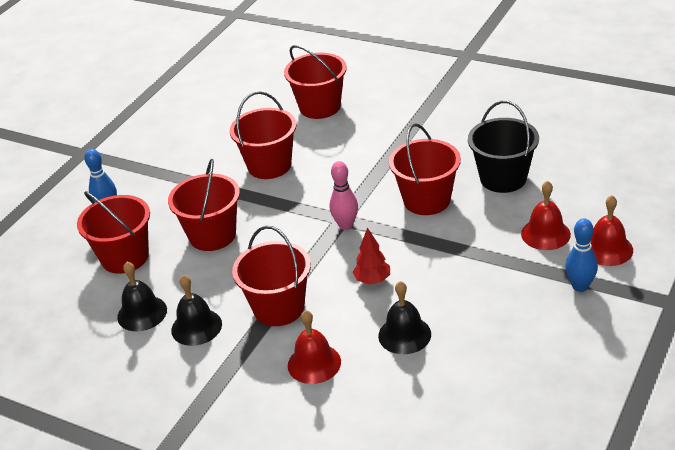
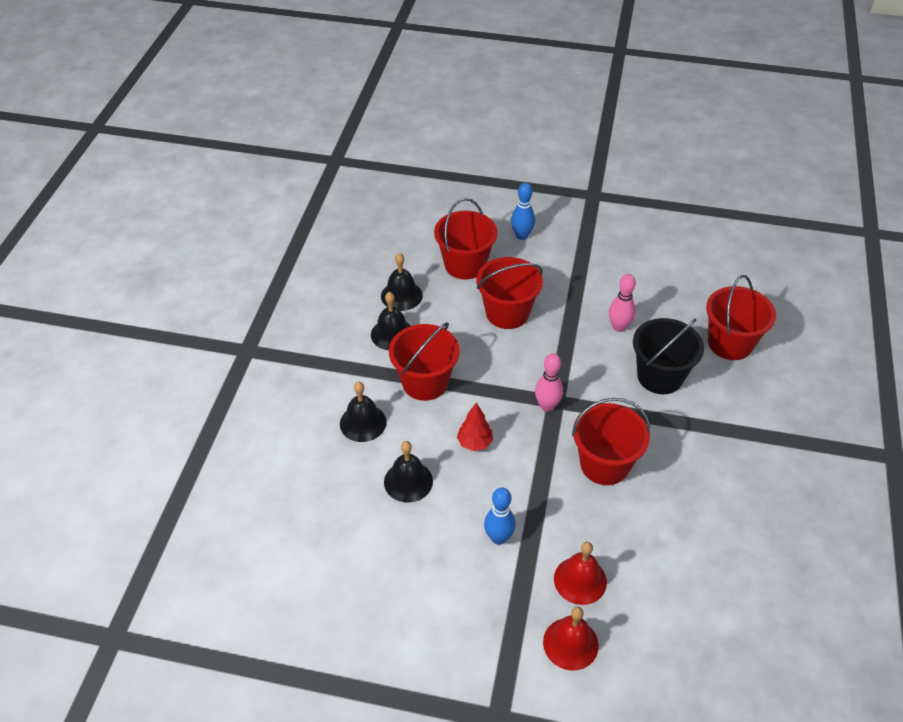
camera: 70 degrees right, 10 degrees up
(269, 165) = (619, 327): red bucket -> pink bowling pin
(314, 363) = (363, 423): red bell -> black bell
(503, 178) = (663, 528): black bucket -> black bucket (660, 376)
(580, 286) = (504, 622): blue bowling pin -> blue bowling pin (498, 538)

